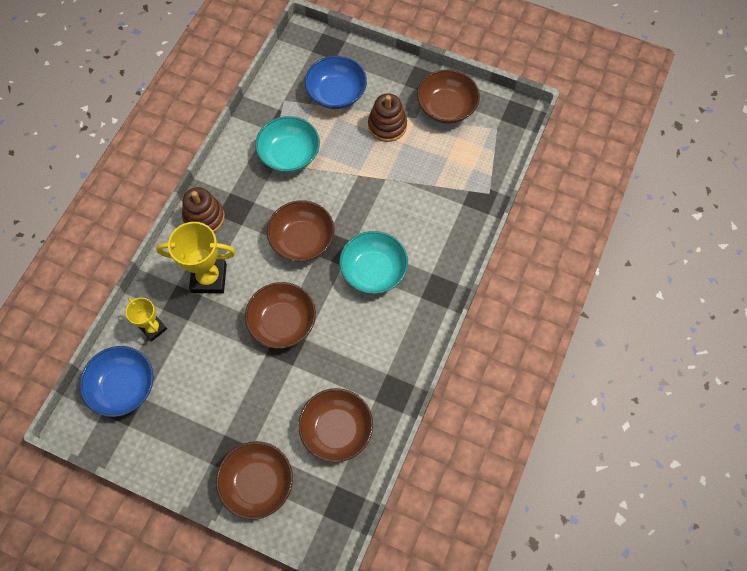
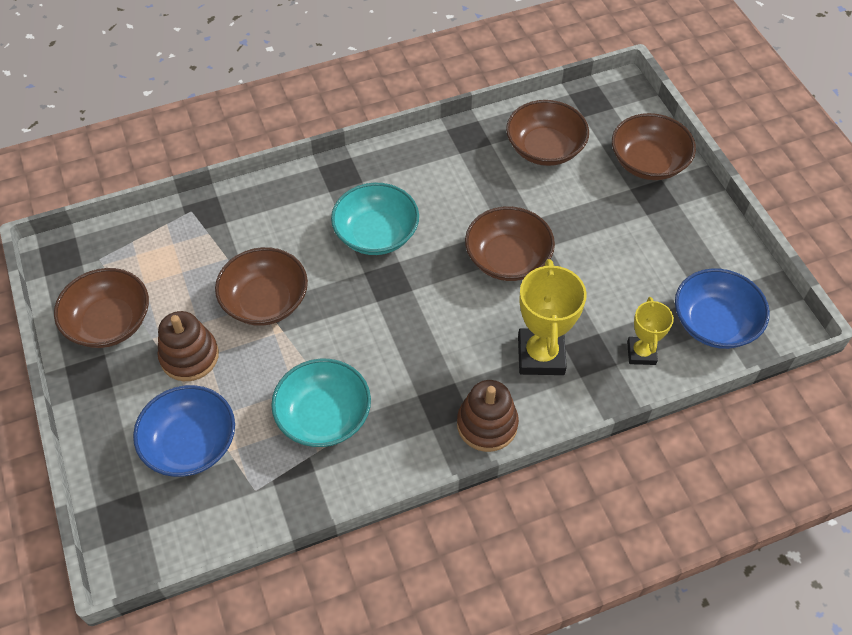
camera: 135 degrees left, 10 degrees down
(209, 278) = (541, 355): yellow trophy -> yellow trophy turned 45 degrees clockwise
(302, 240) = (410, 315): brown bowl -> brown bowl (265, 301)

